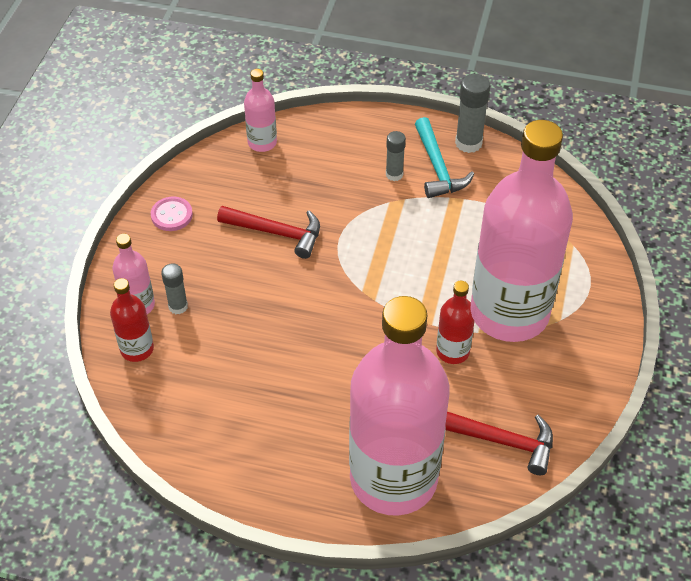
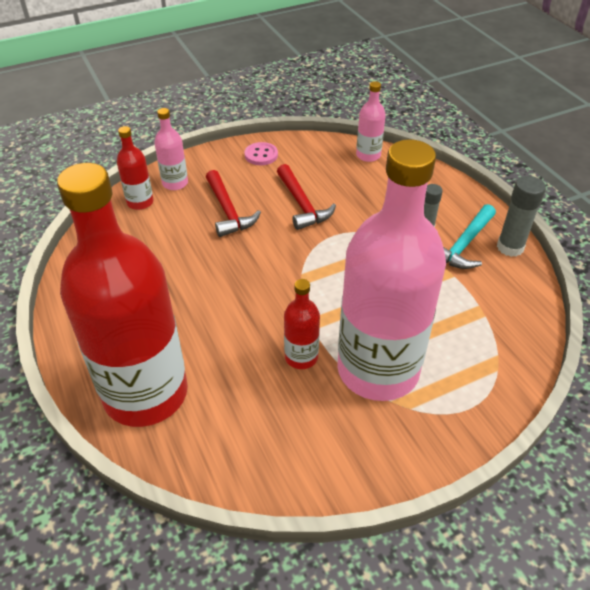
camera: 50 degrees right, 5 degrees down
(178, 306) = (192, 199): grey glue stick -> none
(393, 478) = (145, 393): pink bottle -> red bottle
(501, 441) = (243, 442): red hammer -> red hammer (228, 211)

